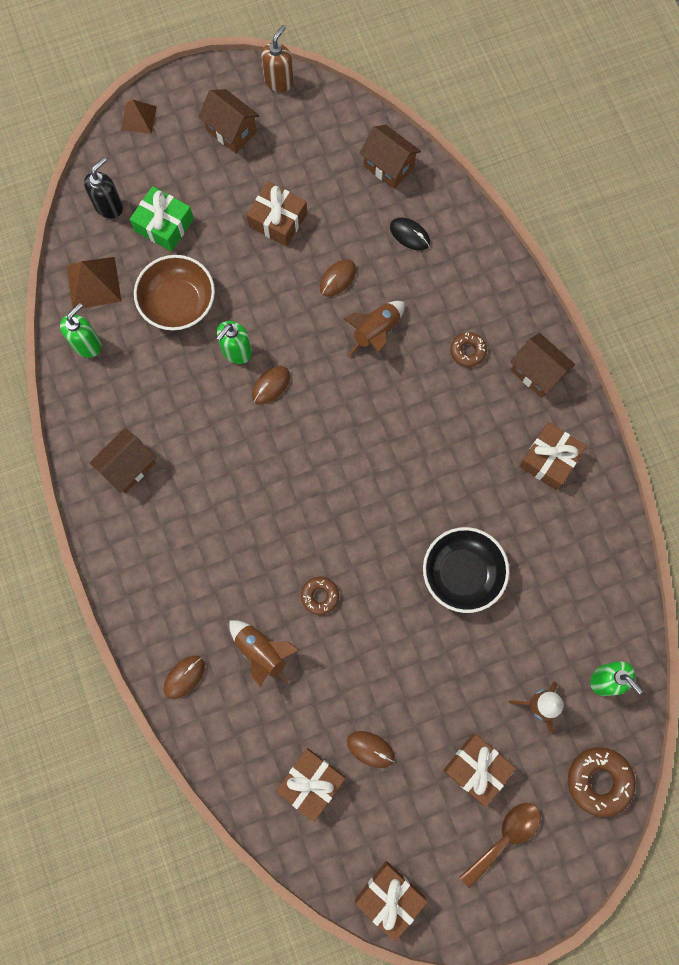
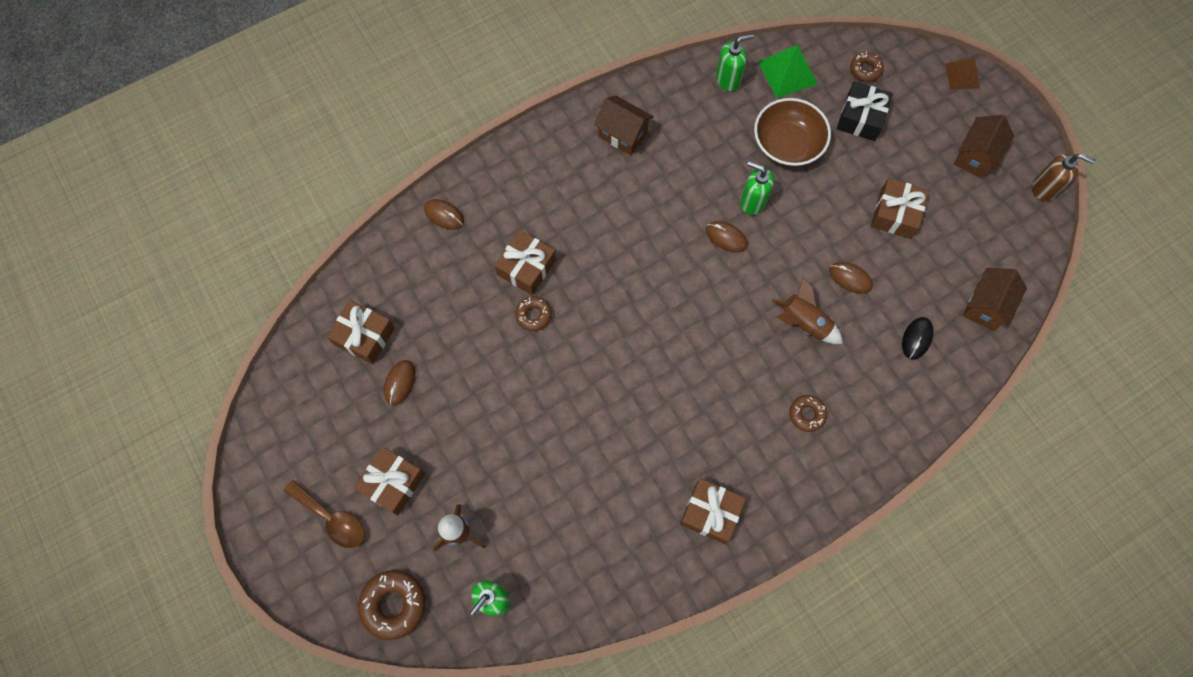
camera: 80 degrees right, 5 degrees down
(87, 344) = (728, 79): green soap dispenser -> green soap dispenser turned 45 degrees counterclockwise
(93, 283) = (787, 72): brown pyramid -> green pyramid
(109, 206) = (865, 70): black soap dispenser -> brown donut
(164, 225) = (861, 118): green gift -> black gift
(262, 652) = (475, 274): brown rocket -> none
(389, 898) = (270, 421): brown gift -> brown gift (526, 267)
(462, 573) = (577, 442): black bowl -> none
(537, 373) = (801, 488): brown house -> none

